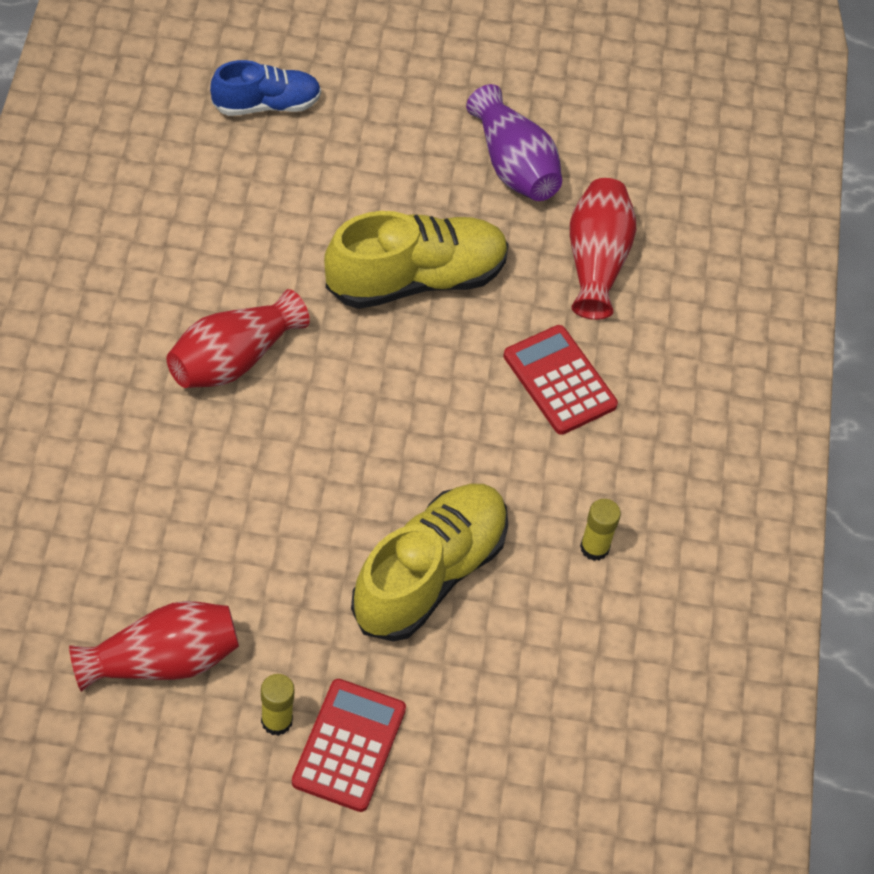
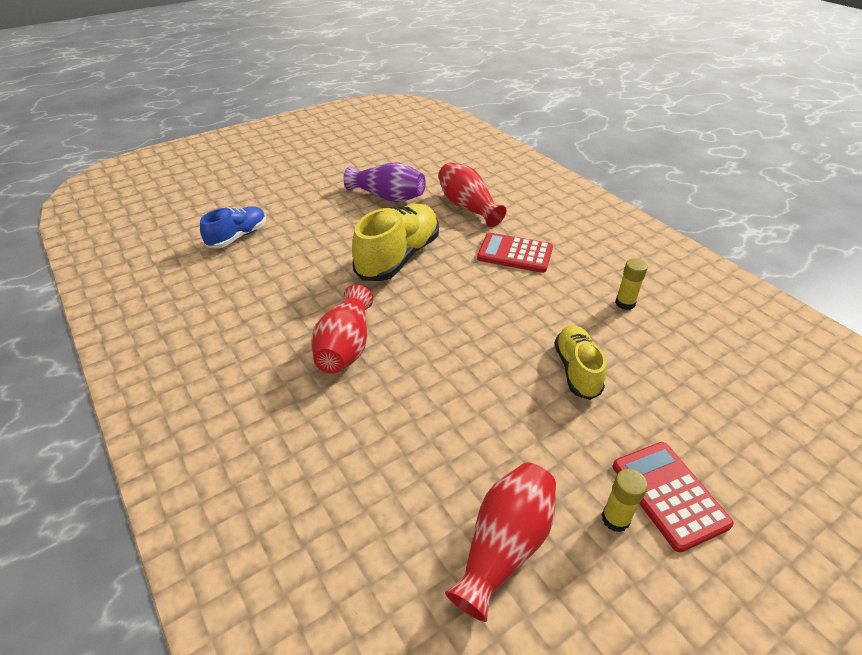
camera: 35 degrees left, 15 degrees down
(429, 574) = (576, 370): yellow shoe -> yellow shoe, size x0.61

